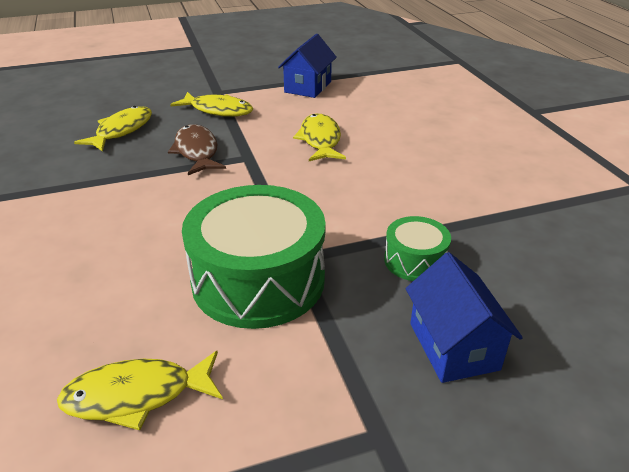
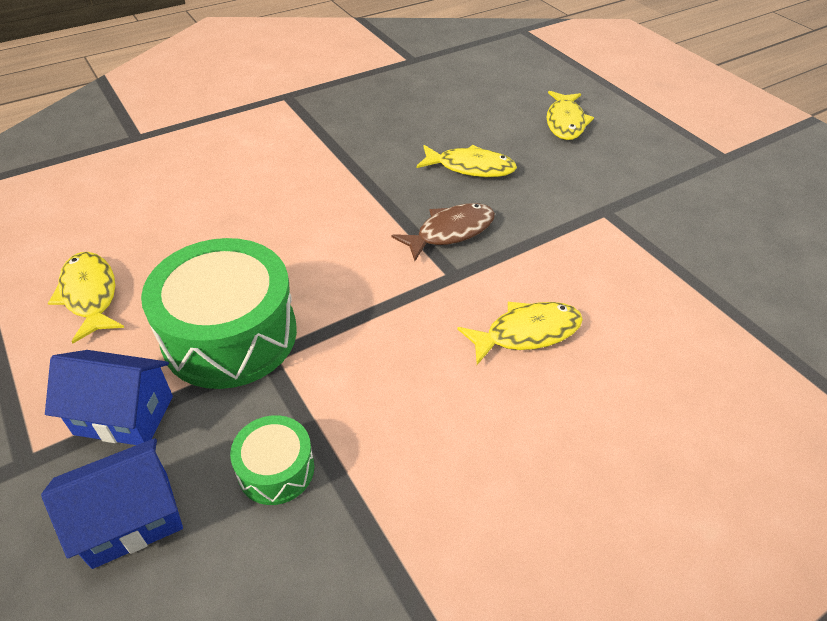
camera: 75 degrees right, 10 degrees up
(218, 110) = (556, 223): yellow fish -> yellow fish (565, 122)
(308, 87) = (679, 291): blue house -> blue house (124, 415)

